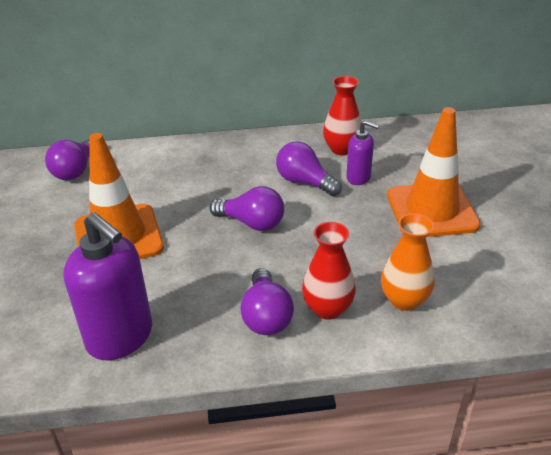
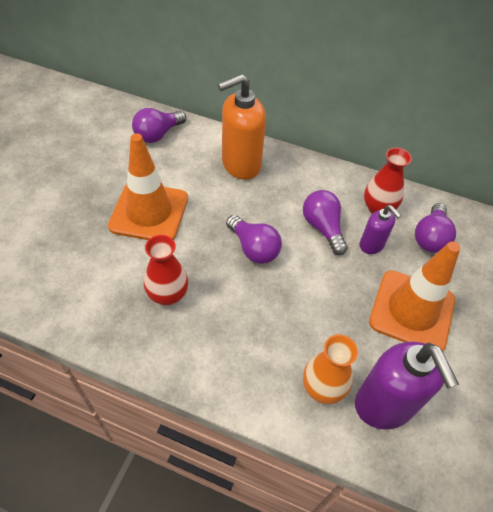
camera: 25 degrees right, 15 degrees up
(120, 337) = (95, 303): purple soap dispenser -> purple soap dispenser (384, 405)
(185, 164) = (240, 165): none -> orange soap dispenser
(266, 316) = (206, 342): purple light bulb -> purple light bulb (430, 237)
(327, 308) = (256, 361): red vase -> red vase (168, 294)

